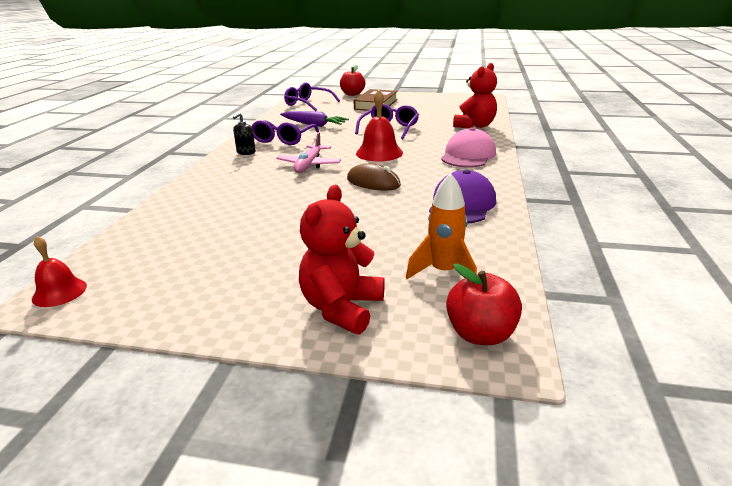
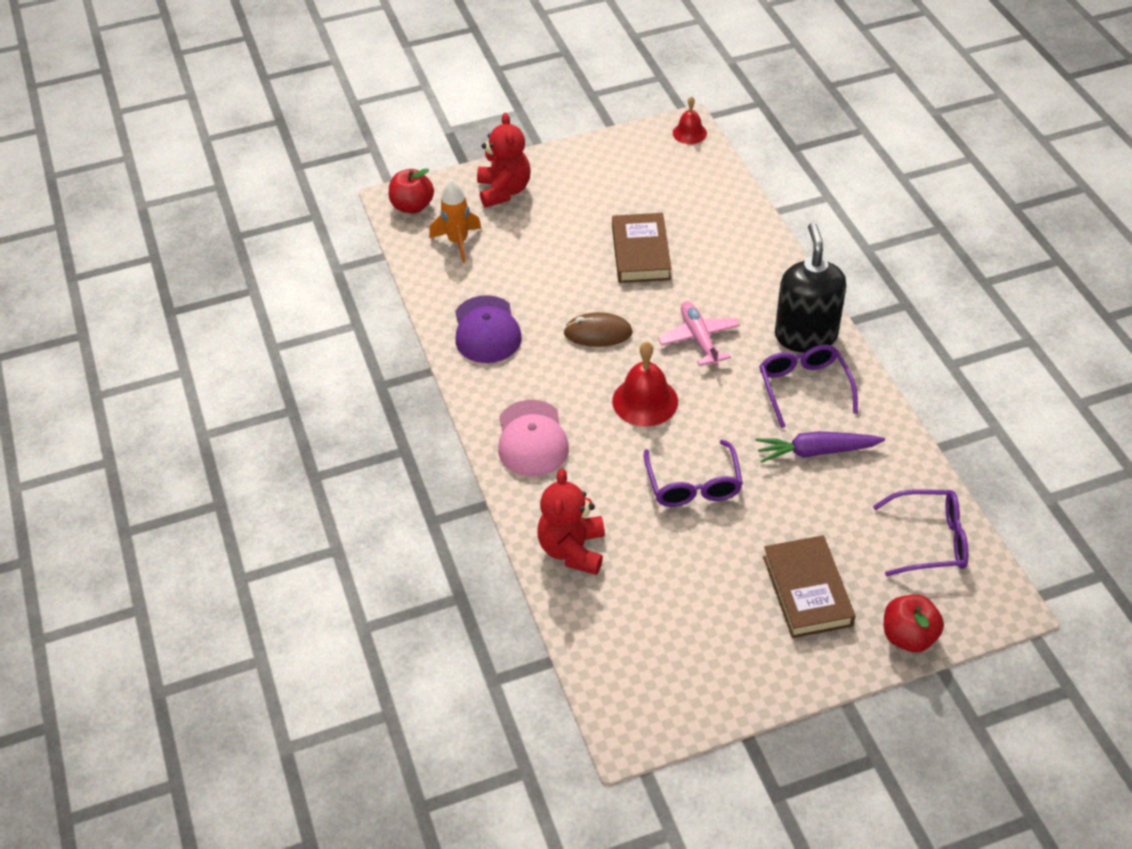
camera: 150 degrees right, 20 degrees up
(246, 152) = (805, 335): black soap dispenser -> black soap dispenser, size x2.29
(278, 212) = (640, 253): none -> brown book

